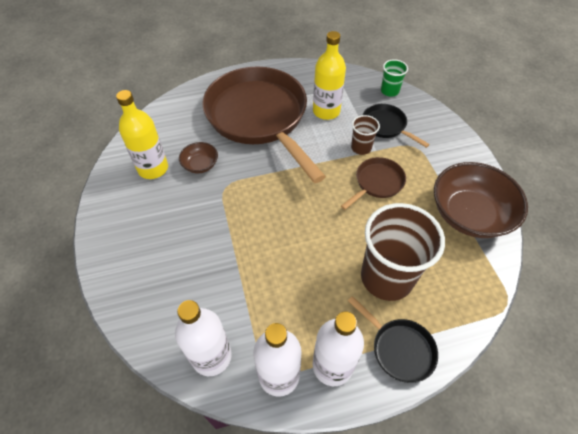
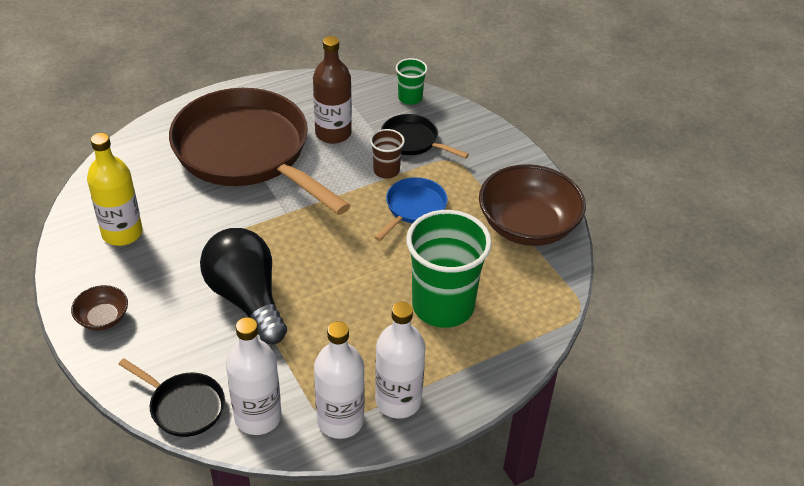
camera: 15 degrees left, 10 degrees down
(200, 165) = (184, 220): brown bowl -> brown bowl (103, 318)
(229, 241) = (246, 298): none -> black light bulb
(326, 111) = (333, 133): yellow bottle -> brown bottle
(377, 183) = (413, 208): brown pan -> blue pan
(386, 277) = (443, 306): brown cup -> green cup
(399, 348) = (469, 372): black pan -> black pan (183, 406)

